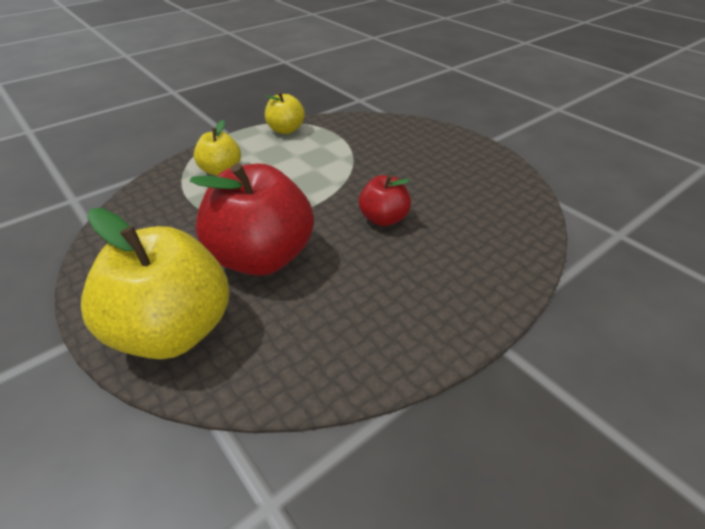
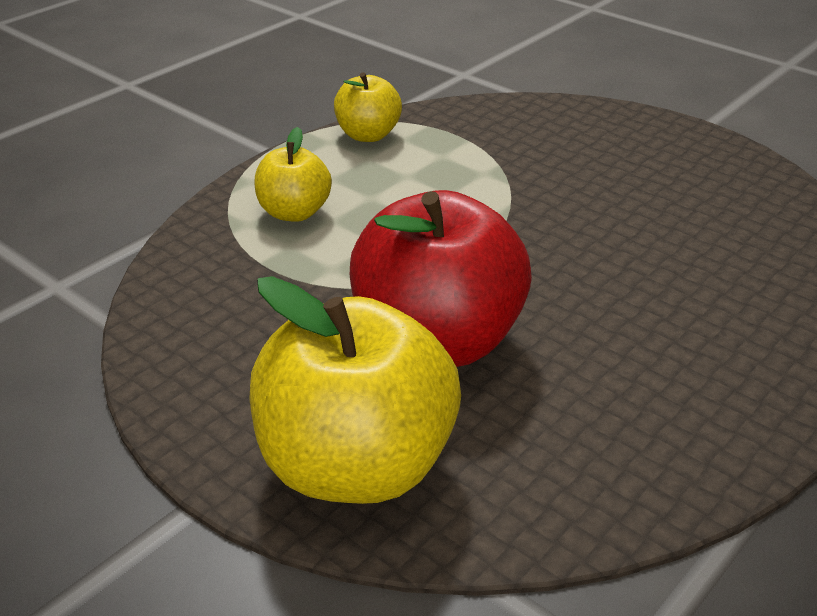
camera: 10 degrees left, 5 degrees down
(383, 219) = (599, 262): red apple -> none

